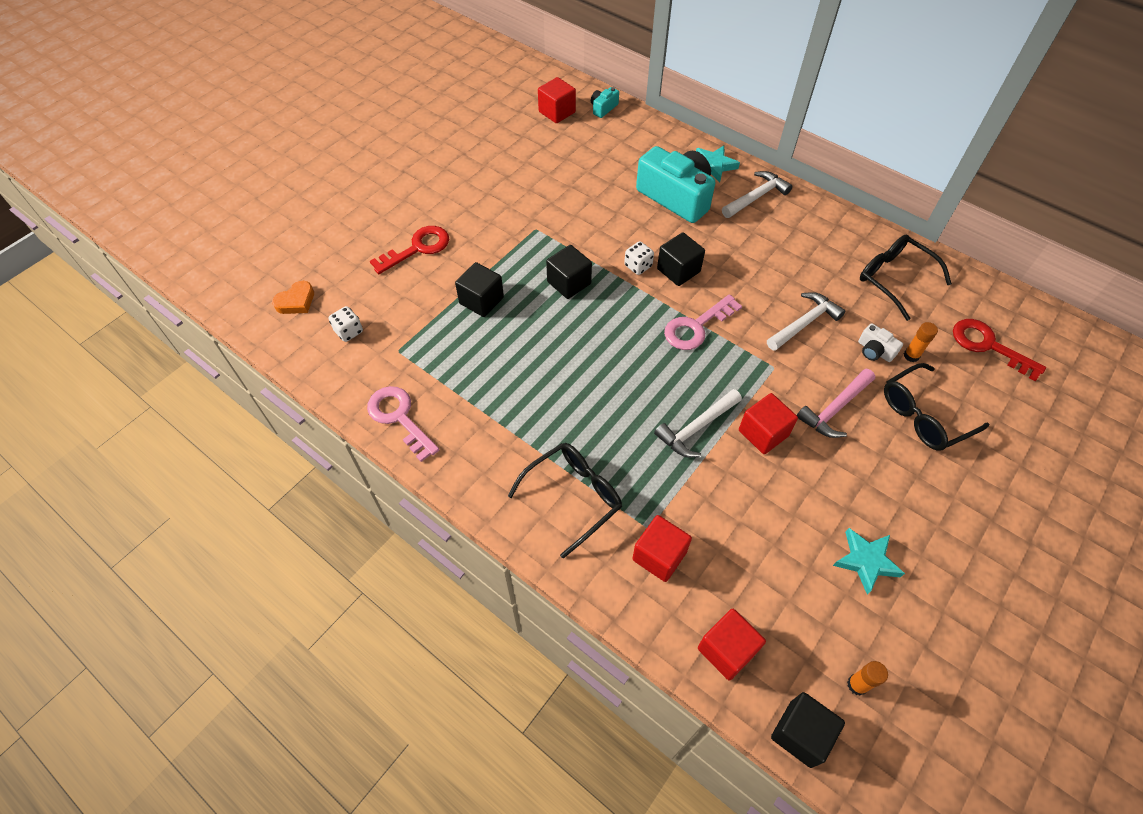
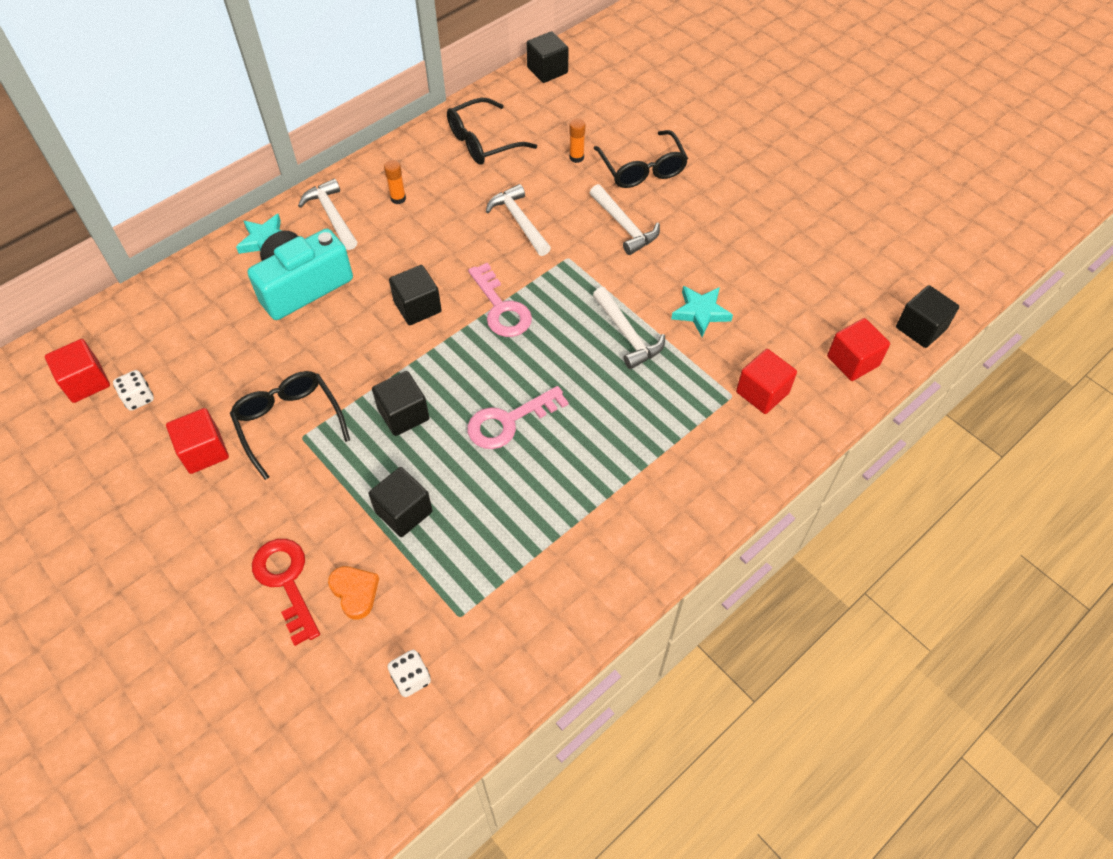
camera: 80 degrees left, 0 degrees up
(296, 301) = (334, 753): orange heart -> orange heart (355, 592)
(399, 418) = (563, 620): pink key -> pink key (508, 421)
(573, 497) = (691, 453): black glasses -> black glasses (289, 422)
(603, 108) = (105, 329): turquoise camera -> none
(638, 266) = (399, 343): white dice -> white dice (138, 398)
(763, 433) = (641, 284): red cube -> red cube (204, 451)
(835, 409) = (624, 226): pink hammer -> white hammer
(857, 685) = (882, 283): orange glue stick -> orange glue stick (398, 198)
(866, 561) = (778, 247): turquoise star -> turquoise star (700, 312)
(874, 351) = (565, 180): white camera -> none
(988, 346) = (577, 105): red key -> none
(1026, 312) = (547, 70): none -> black cube

